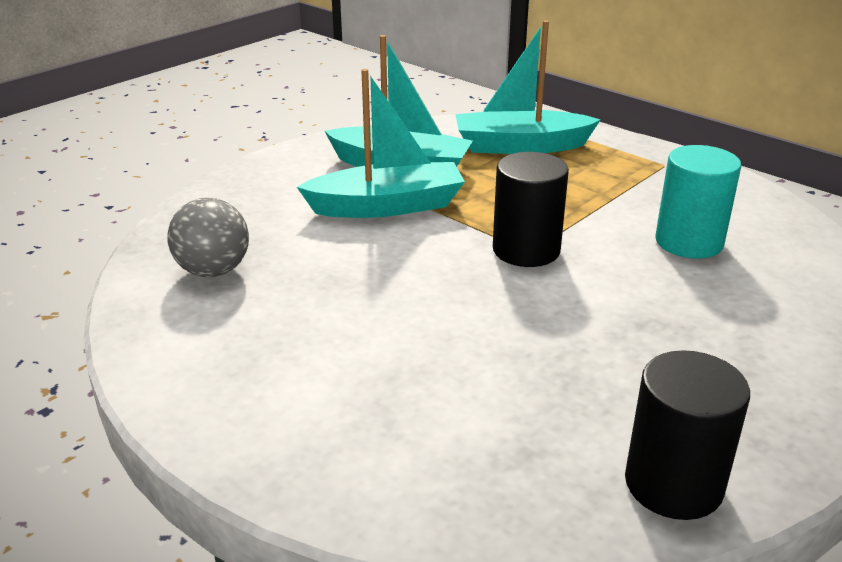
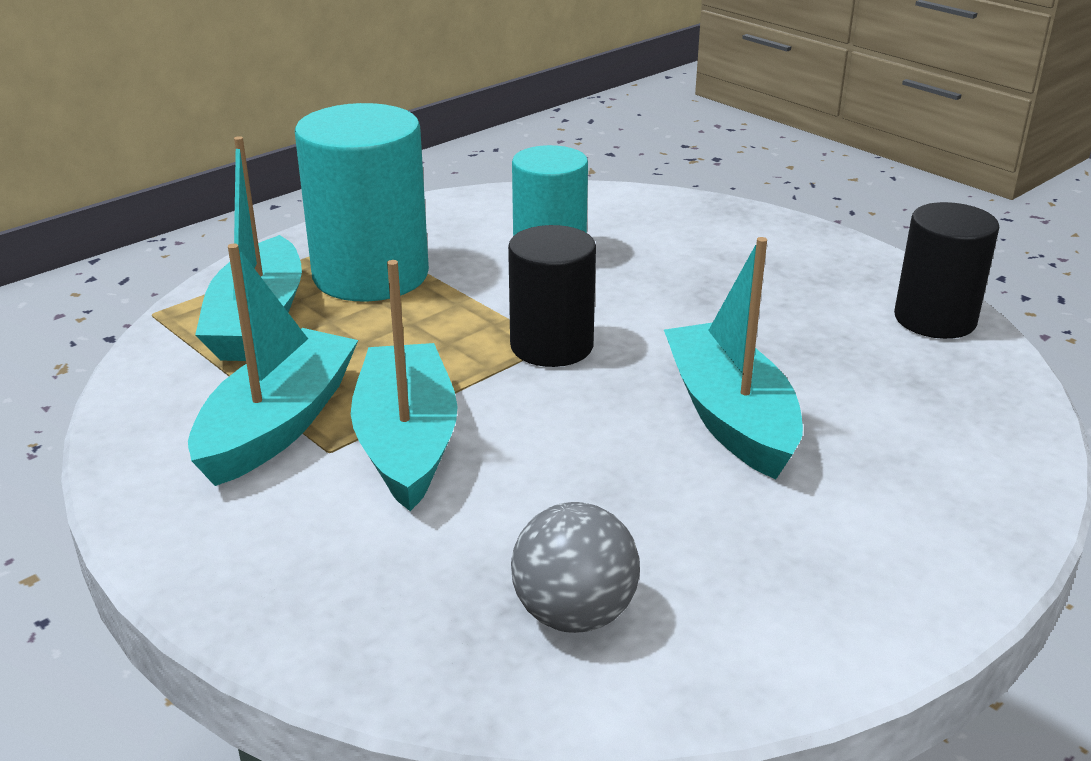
camera: 85 degrees left, 0 degrees up
(439, 333) = (730, 417): none -> turquoise boat
(604, 174) = (370, 275): none -> turquoise cylinder

